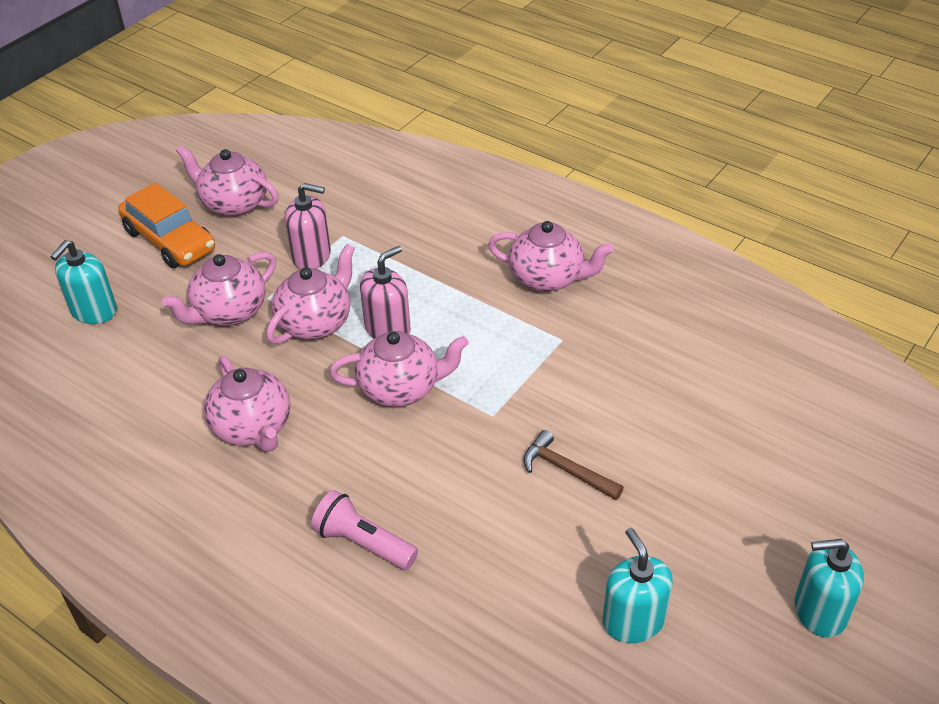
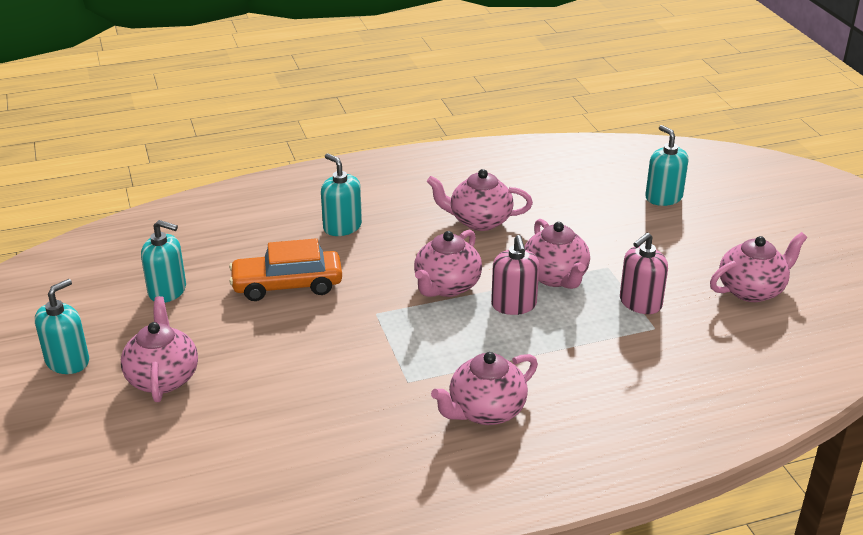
camera: 125 degrees right, 10 degrees down
(169, 240) = (724, 247): orange car -> orange car (287, 285)
(229, 312) = (607, 246): pink teapot -> pink teapot (163, 378)
(363, 543) = (342, 227): pink flashlight -> turquoise soap dispenser
(566, 470) = (293, 320): brown hammer -> none

